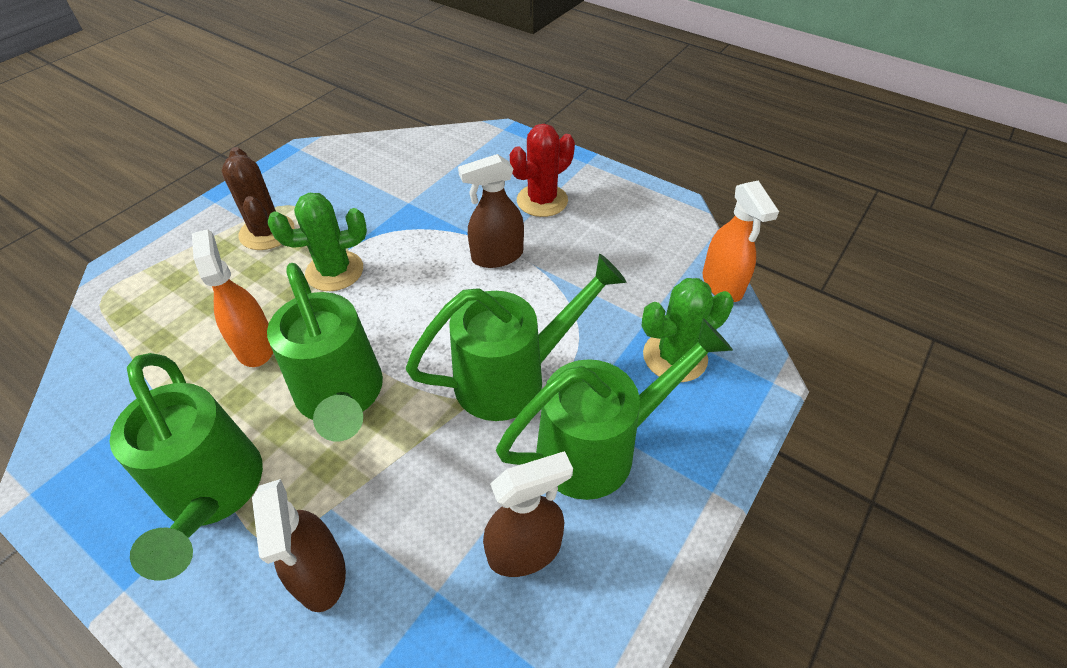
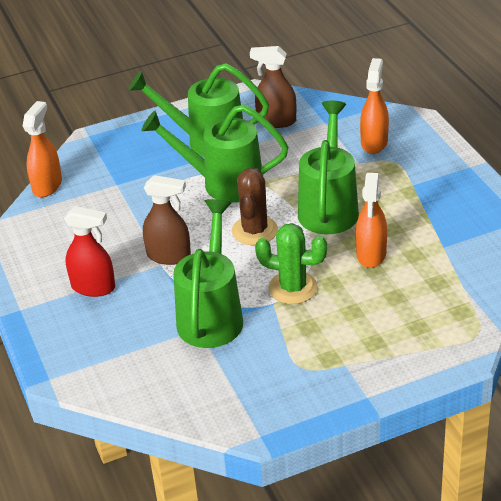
camera: 145 degrees left, 10 degrees down
(213, 493) = (418, 187): green watering can -> green watering can (212, 315)
(267, 232) = (331, 343): brown cactus -> brown cactus (254, 231)
(320, 574) = (374, 142): brown spray bottle -> orange spray bottle
(542, 201) = (93, 287): red cactus -> red spray bottle
(675, 357) = (124, 162): green cactus -> none

